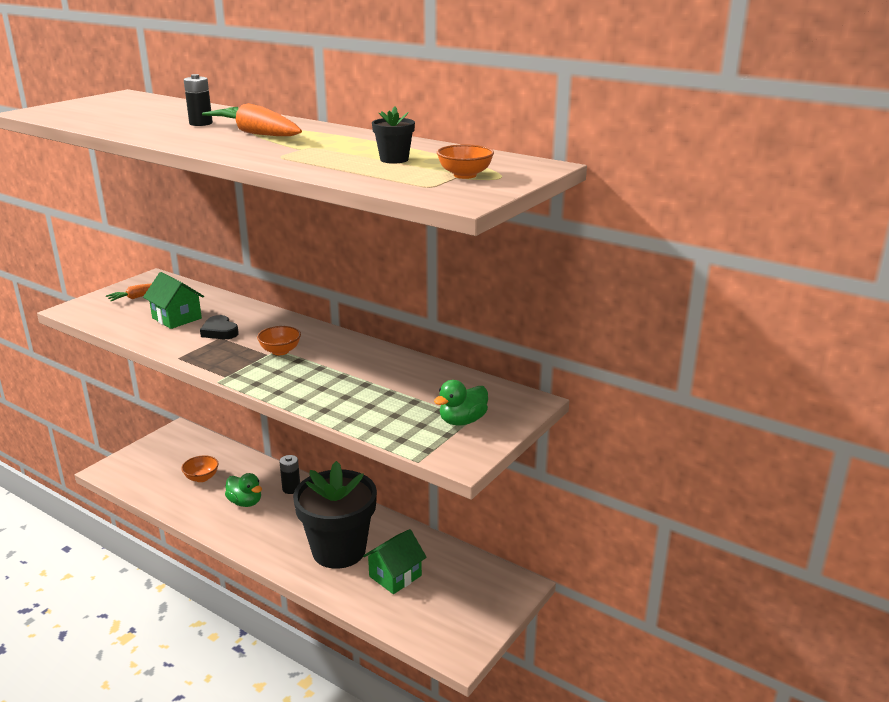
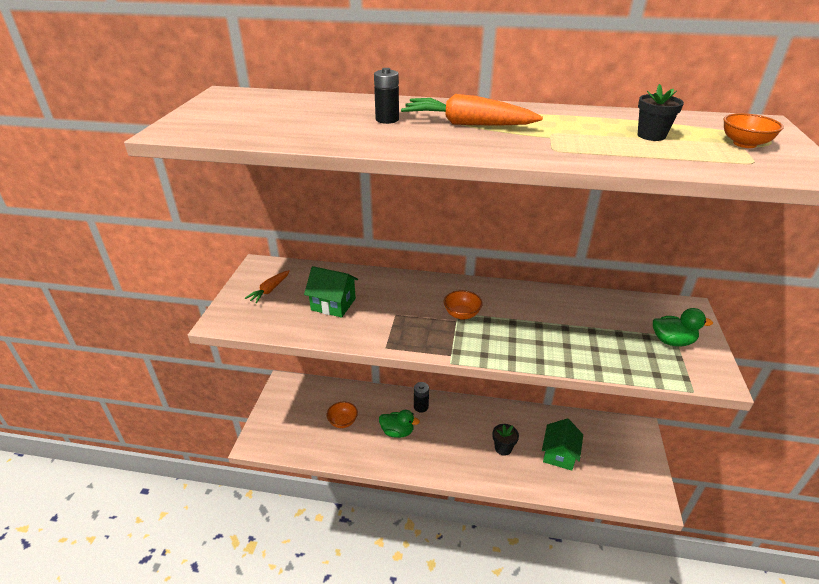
camera: 25 degrees left, 10 degrees up
(220, 331) = (388, 308): black heart -> none
(339, 550) = (503, 448): black flower pot -> black flower pot, size x0.40
(462, 421) = (672, 341): green duck -> green duck turned 105 degrees counterclockwise

